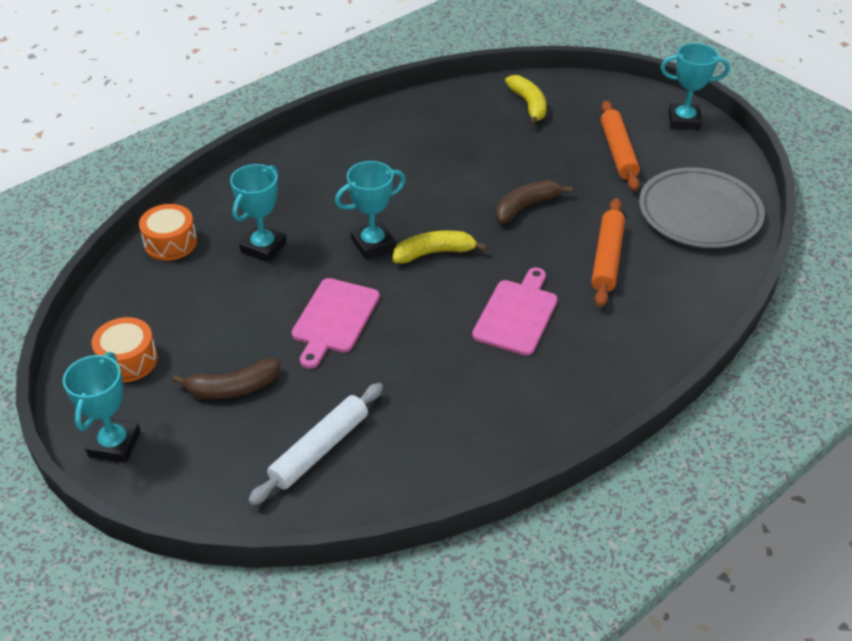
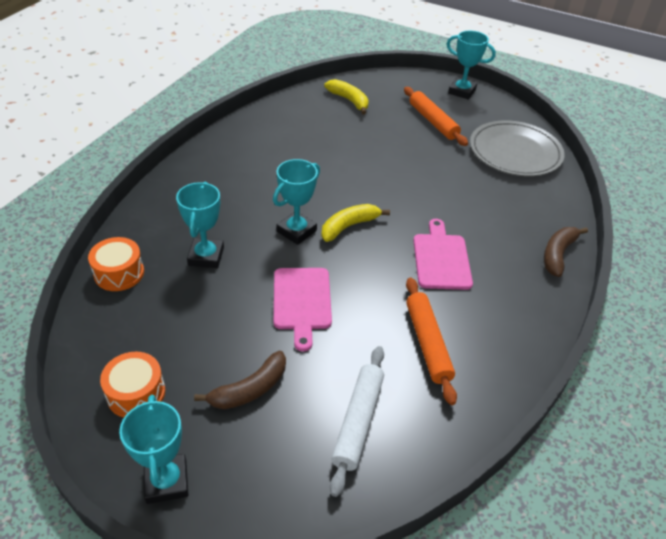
camera: 25 degrees left, 0 degrees up
(525, 206) = (394, 175): brown banana -> brown banana (558, 254)
(607, 258) = (476, 199): orange rolling pin -> orange rolling pin (427, 343)
(684, 120) = (462, 91): turquoise trophy -> turquoise trophy turned 45 degrees clockwise

